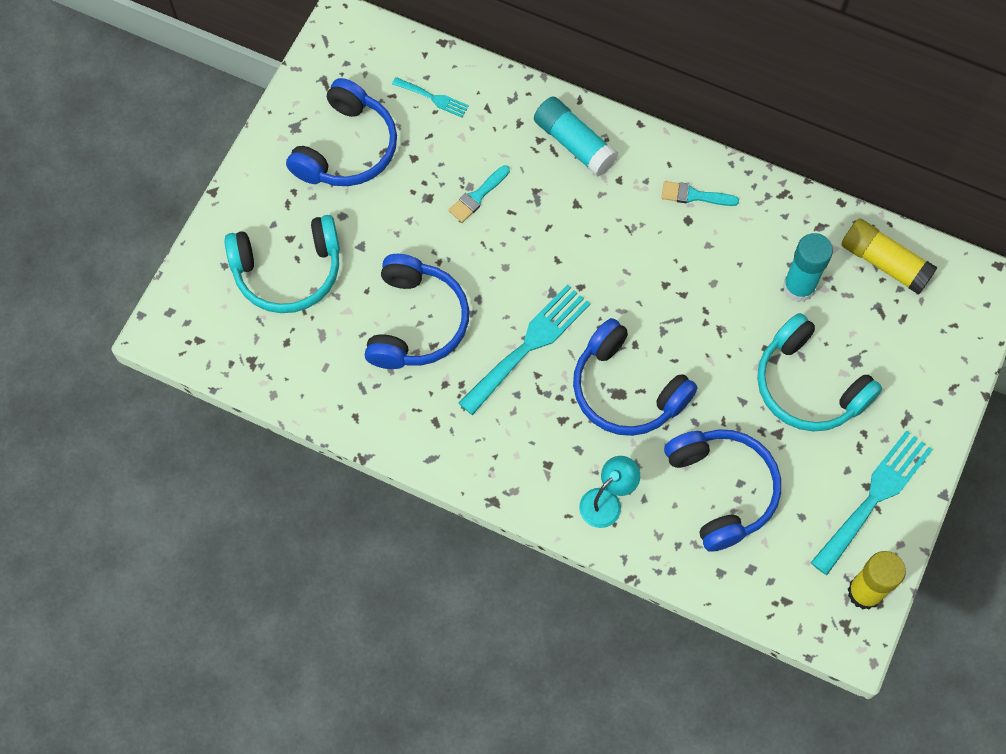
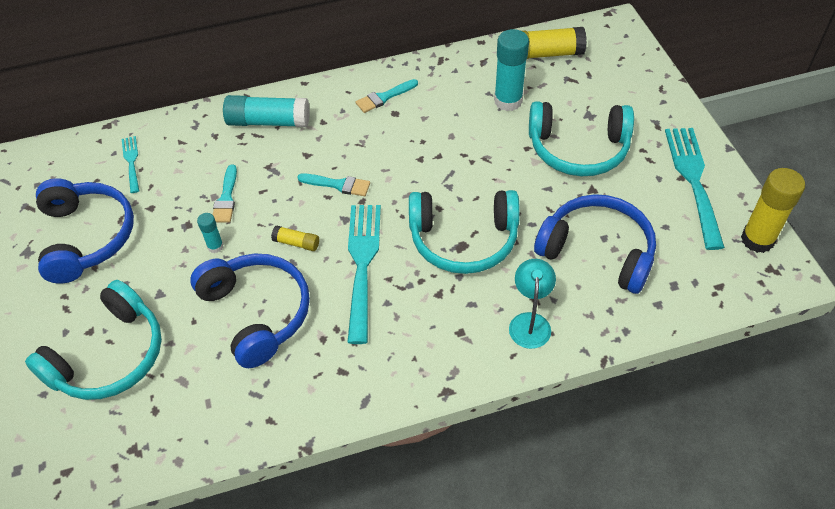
camera: 40 degrees left, 15 degrees down
(433, 98) = (131, 162): turquoise fork -> turquoise fork turned 90 degrees counterclockwise
(433, 236) = (215, 246): none -> turquoise glue stick
(496, 284) = (296, 243): none -> yellow glue stick
(575, 255) = (338, 185): none -> turquoise brush
(626, 390) = (463, 240): blue headphones -> turquoise headphones

